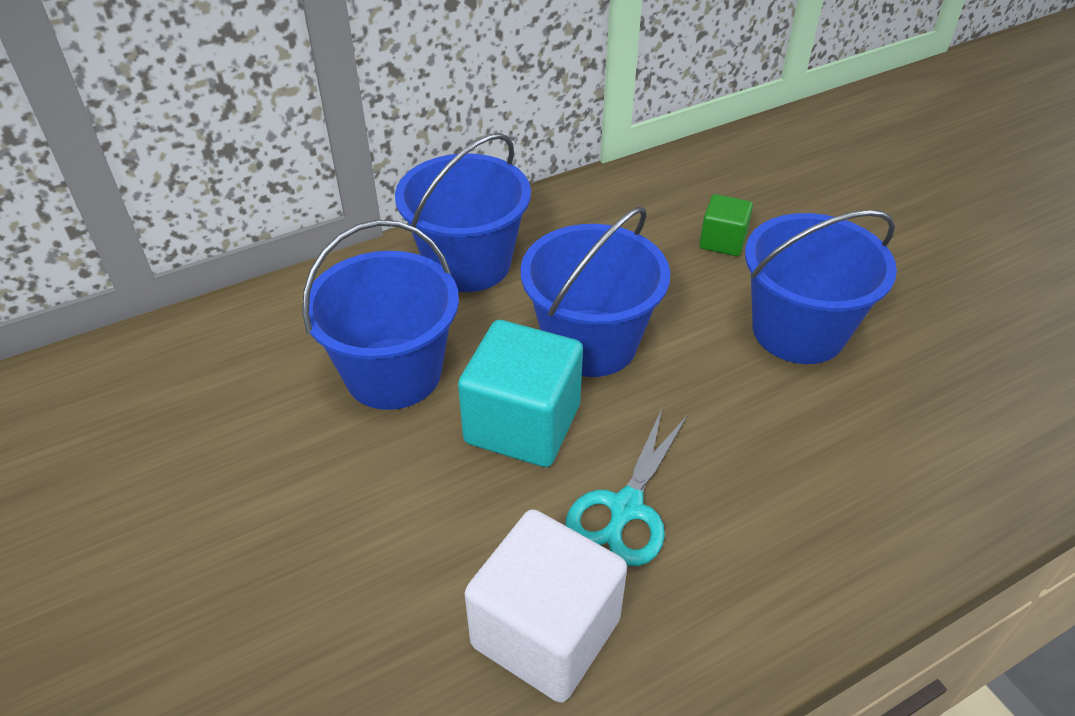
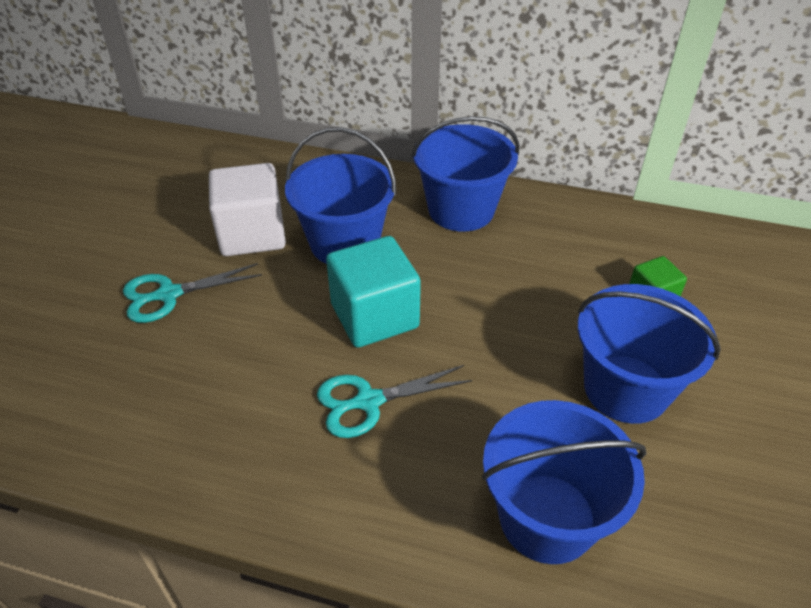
camera: 45 degrees right, 0 degrees up
(258, 577) = (168, 295): none -> turquoise scissors
(546, 632) = (247, 425): white cube -> white cube (252, 234)
(590, 343) = (472, 300): blue bucket -> blue bucket (547, 517)

